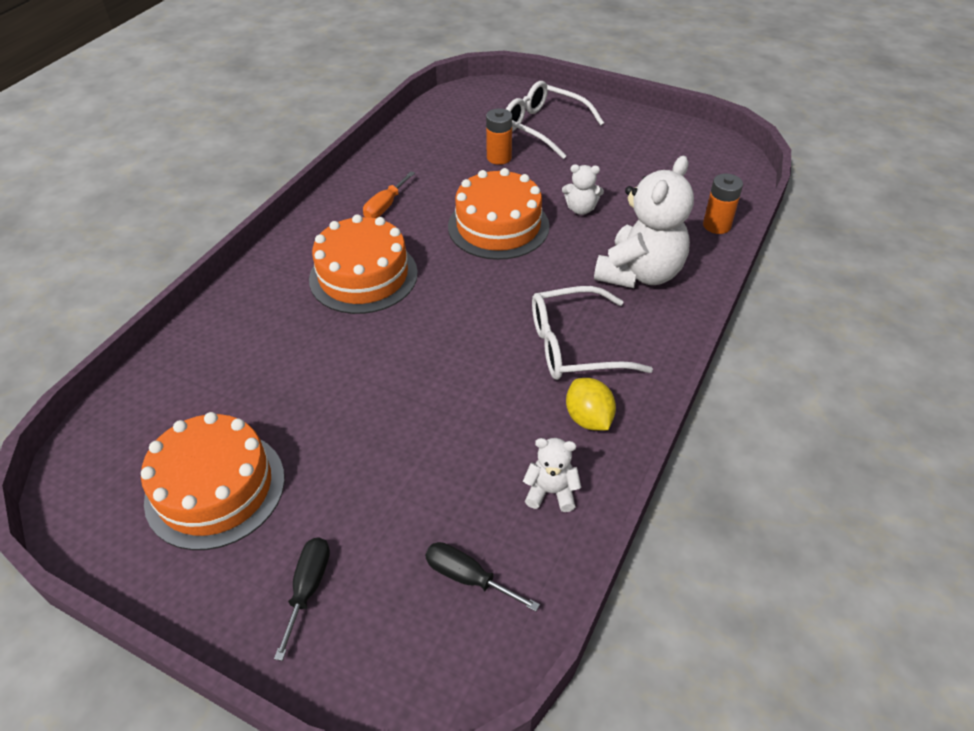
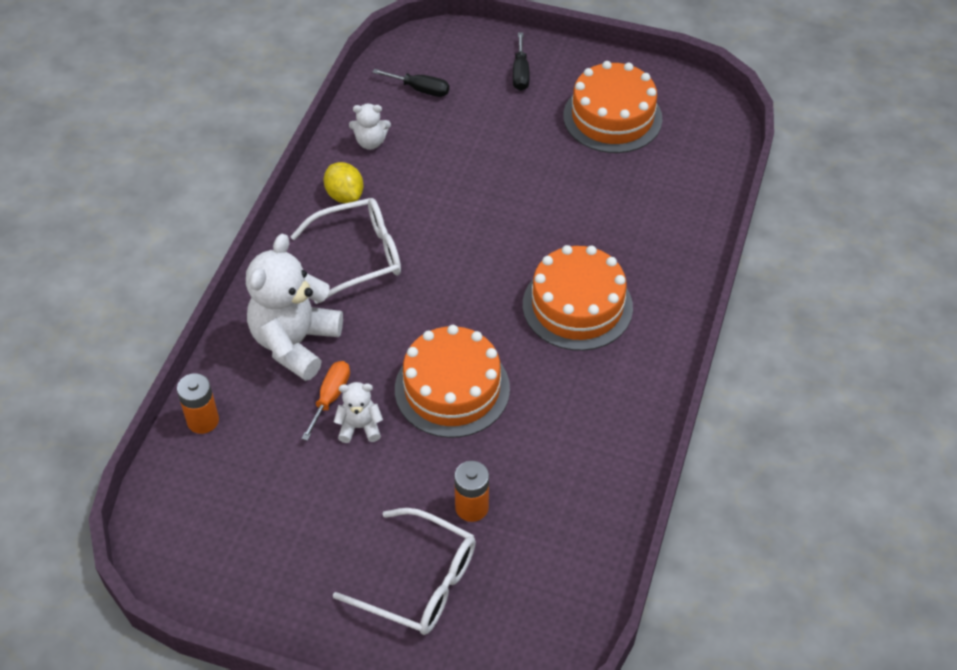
camera: 170 degrees right, 5 degrees up
(385, 206) = (589, 403): orange screwdriver -> orange screwdriver (330, 397)

